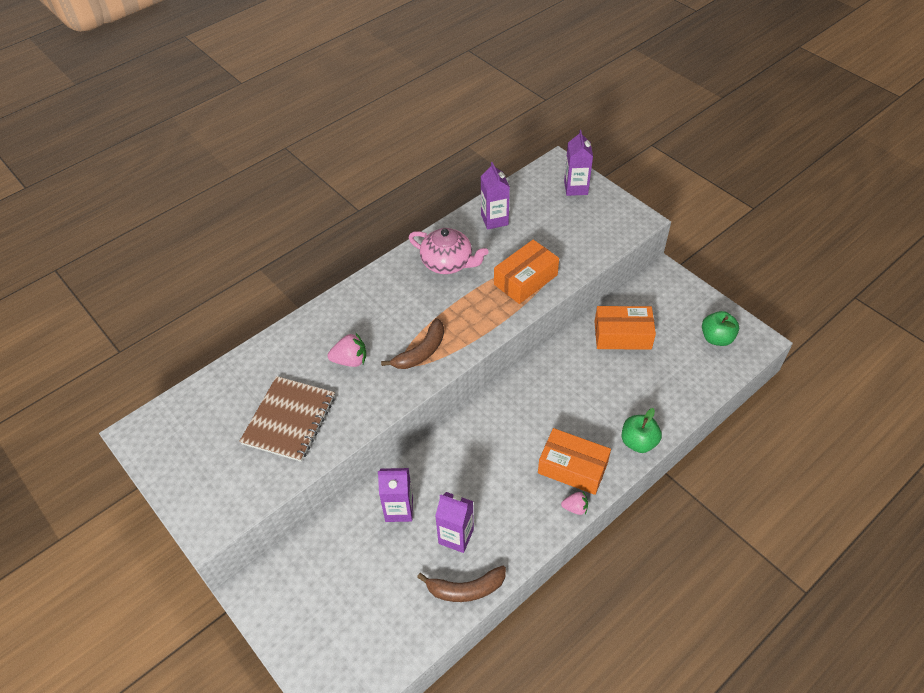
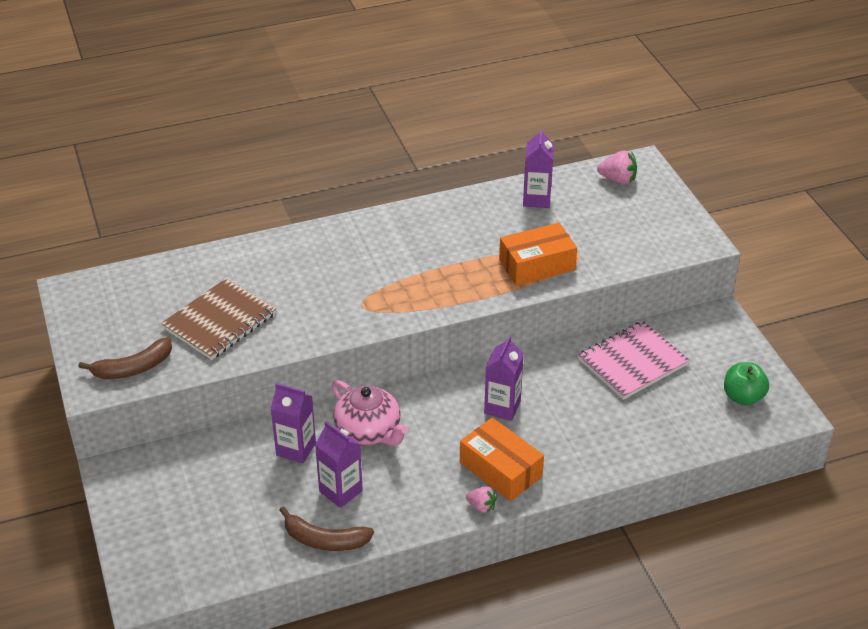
camera: 20 degrees right, 10 degrees down
(350, 360) = (308, 287): pink strawberry -> pink strawberry (618, 180)
(421, 352) = (385, 300): brown banana -> brown banana (133, 368)
(448, 263) = (461, 226): pink teapot -> pink teapot (369, 430)
(576, 188) = (648, 192): purple carton -> purple carton (502, 407)
(622, 335) = (632, 362): orange box -> pink notebook
(638, 442) = (588, 468): green apple -> none

